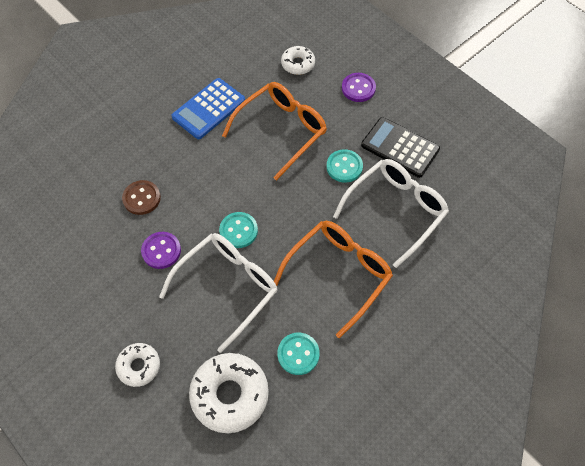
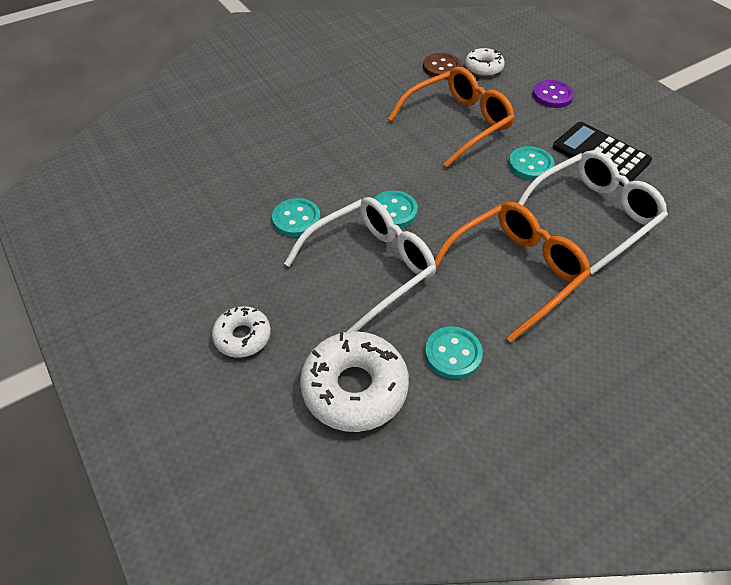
camera: 10 degrees right, 10 degrees down
(141, 198) = (284, 166): brown button -> brown button (441, 67)
(161, 251) = (296, 219): purple button -> turquoise button
(208, 109) = (376, 95): blue calculator -> none

